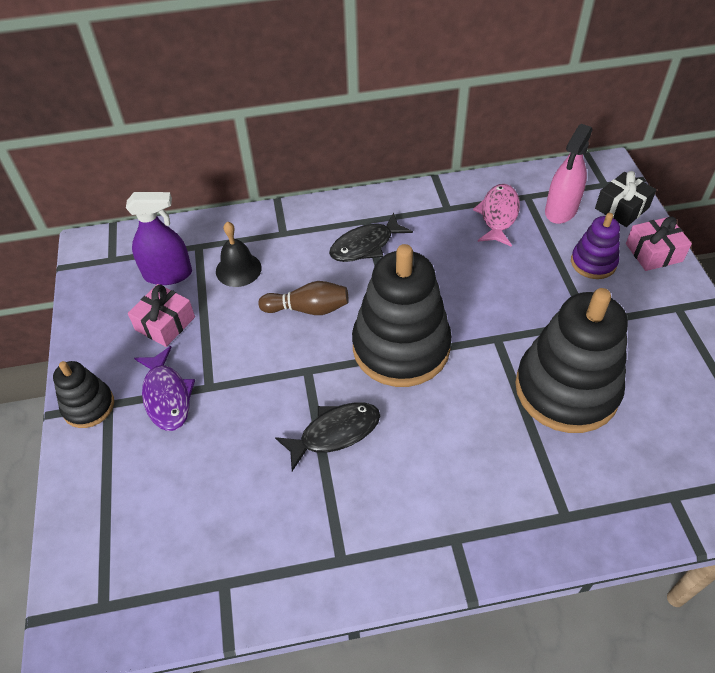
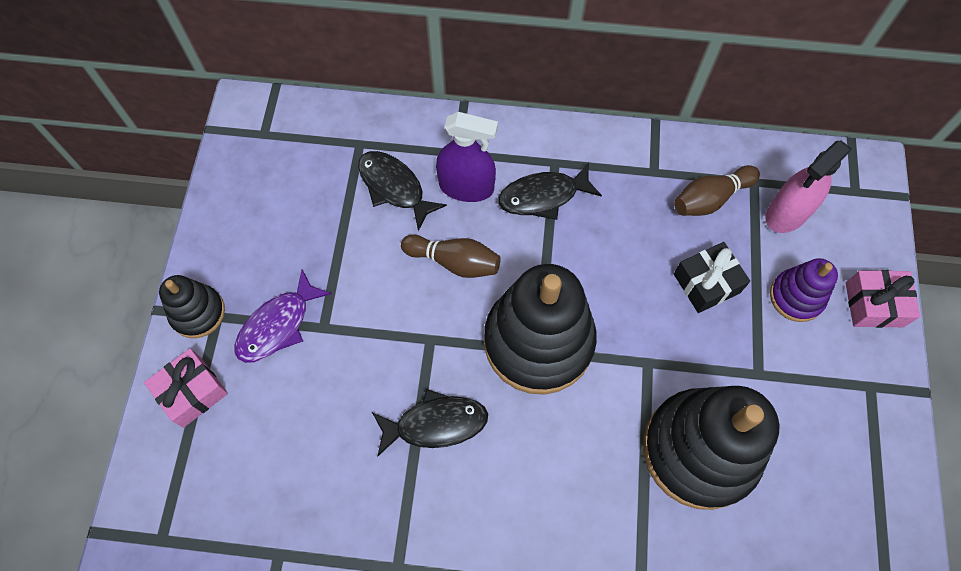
camera: 15 degrees right, 15 degrees up
(165, 323) = (299, 234): pink gift -> pink gift (192, 392)
(167, 396) = (278, 325): purple fish -> purple fish turned 45 degrees clockwise
(168, 274) = (317, 171): purple spray bottle -> purple spray bottle (466, 187)
(238, 269) = (394, 187): black bell -> black fish
(498, 215) = (710, 199): pink fish -> brown bowling pin
(622, 208) = (862, 231): black gift -> black gift (706, 283)

